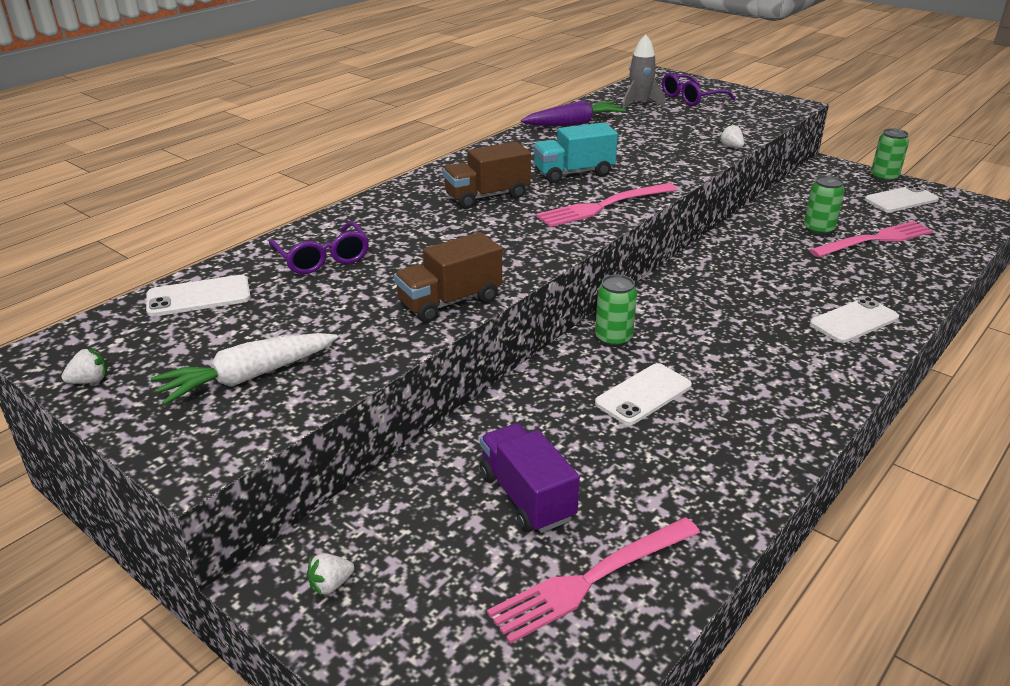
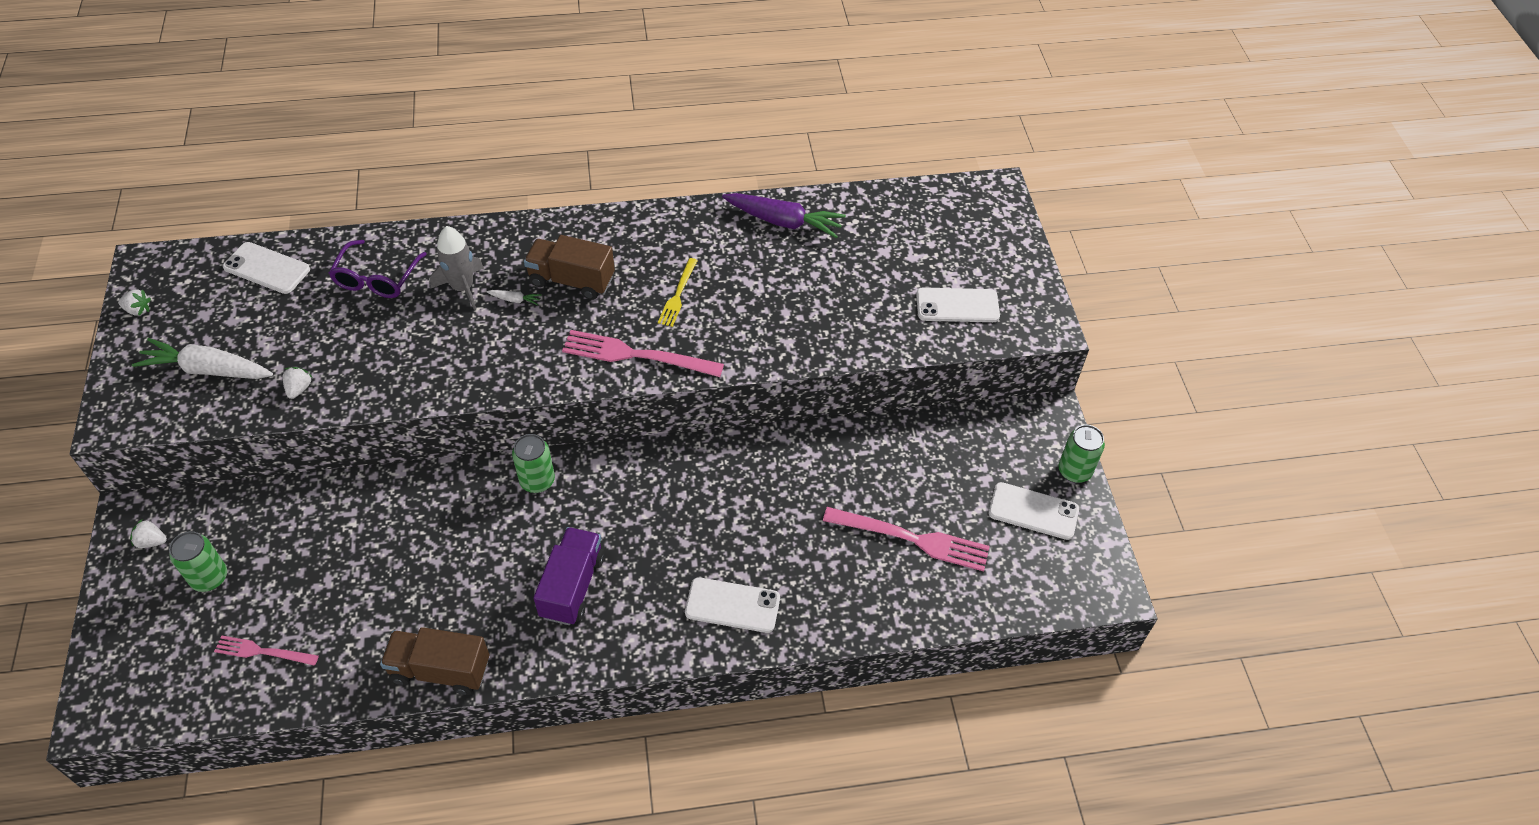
camera: 40 degrees right, 20 degrees up
(450, 302) = (390, 385): brown truck -> brown truck (440, 670)
(463, 221) = (515, 300): none -> white carrot
(526, 497) = (307, 567): purple truck -> purple truck (572, 586)
(573, 173) = (678, 295): turquoise truck -> yellow fork
(591, 579) = (262, 651): pink fork -> pink fork, size x0.58
(639, 104) = (892, 227): grey rocket -> grey rocket (462, 288)
(643, 394) = (481, 547): white phone -> white phone (957, 305)
(691, 98) = (958, 249): purple glasses -> none
(731, 147) = (868, 350): white strawberry -> white strawberry (299, 389)
(818, 229) = (883, 489): green can -> green can (209, 578)

